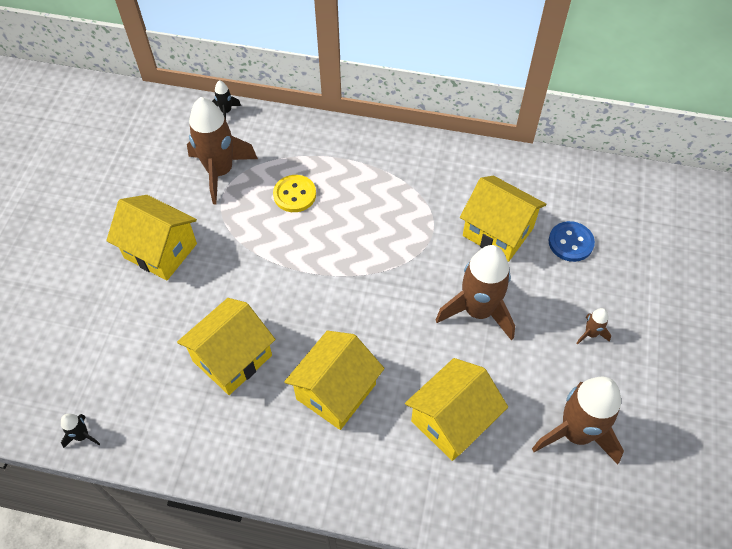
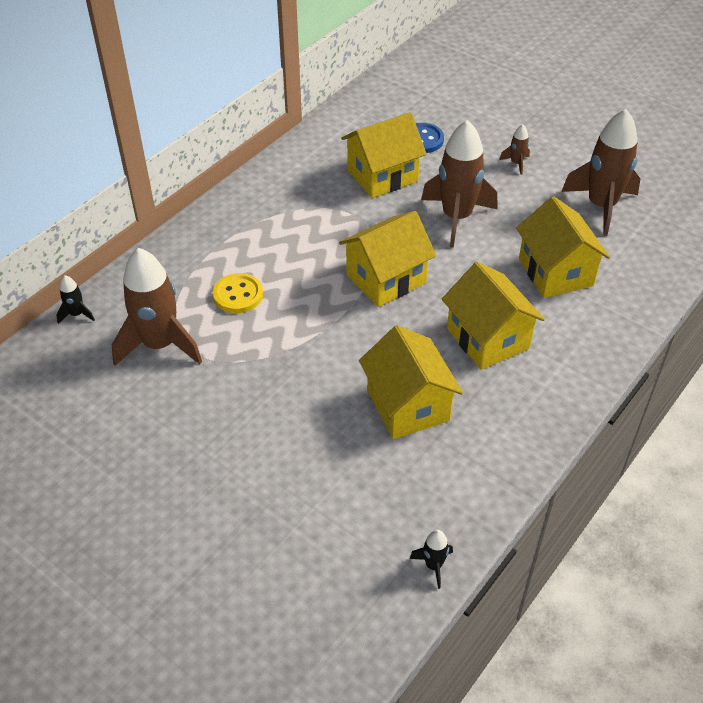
camera: 65 degrees left, 10 degrees down
(160, 251) = (231, 428): yellow house -> yellow house (386, 278)

